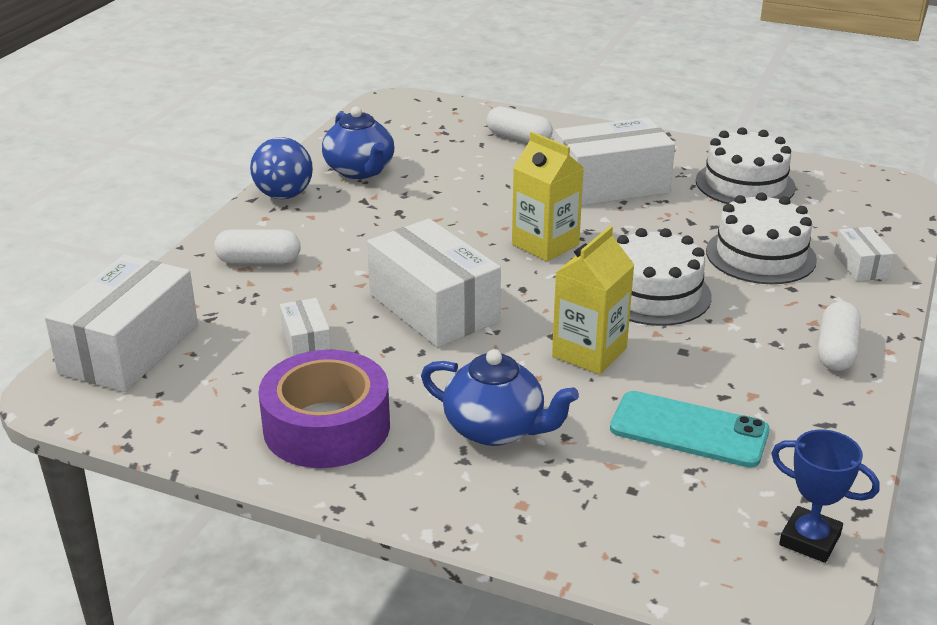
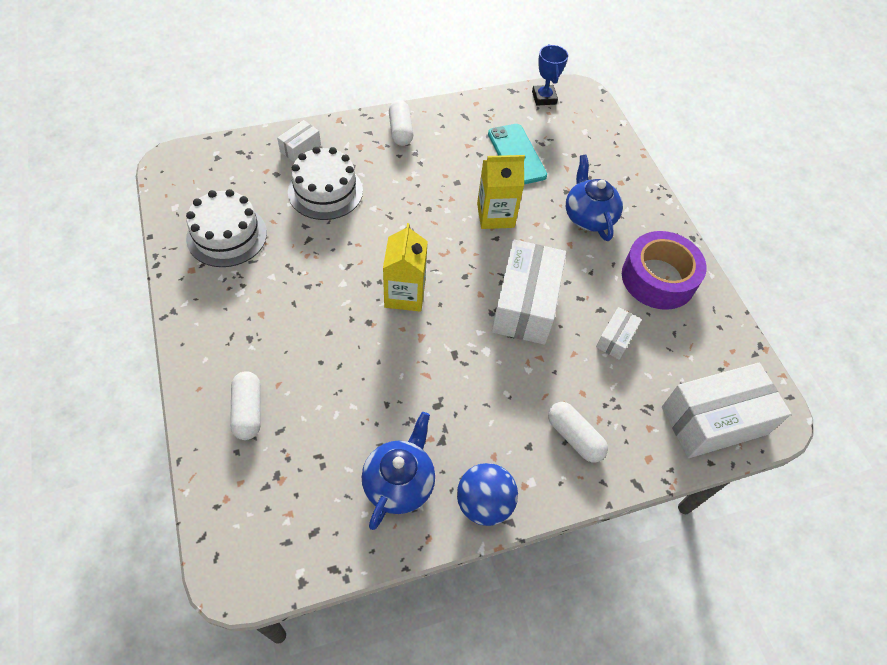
camera: 135 degrees left, 25 degrees up
(610, 185) = (288, 305): white box -> none
(653, 294) = (413, 217): white cake -> none
(836, 351) = (400, 131): white capsule -> white capsule turned 75 degrees counterclockwise

